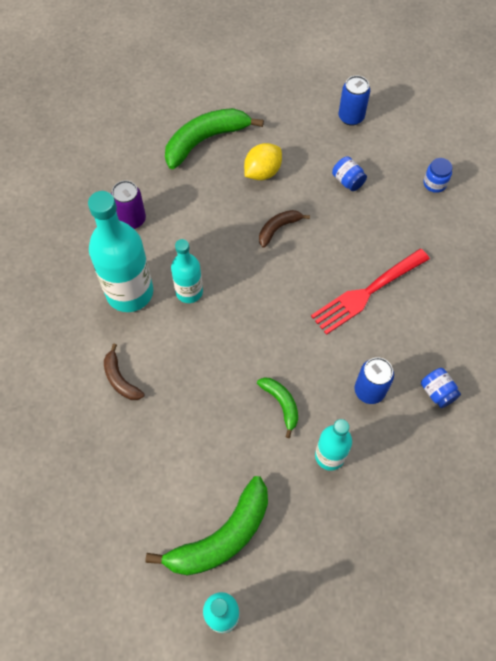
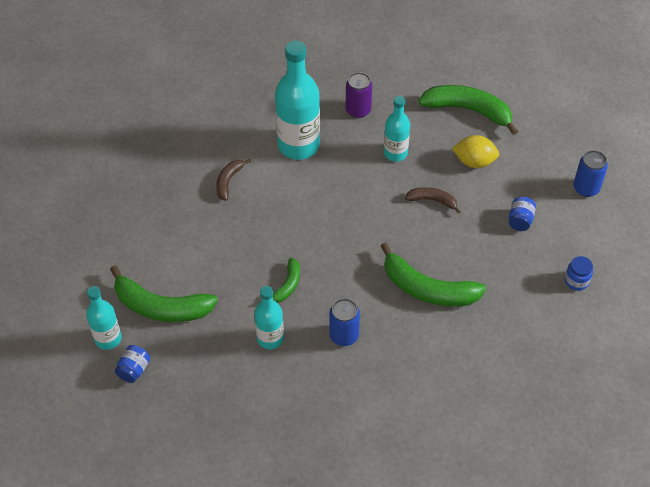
camera: 55 degrees right, 10 degrees down
(189, 292) = (329, 179): turquoise bottle -> turquoise bottle (395, 153)
(367, 292) = (428, 289): red fork -> green banana
(437, 392) = (380, 382): blue jar -> blue jar (134, 370)

